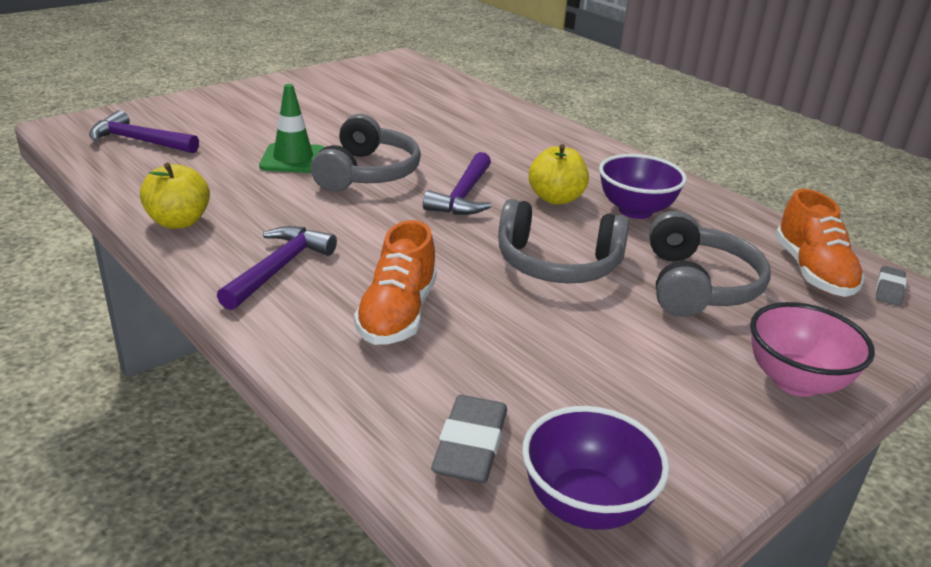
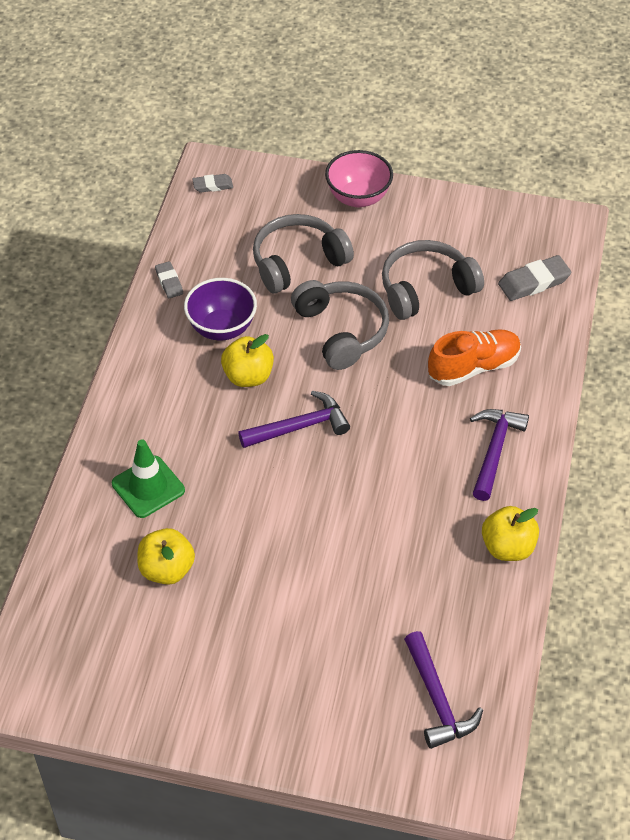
camera: 125 degrees left, 20 degrees up
(278, 268) = (494, 451): purple hammer -> purple hammer turned 120 degrees clockwise
(293, 159) = (352, 568): green traffic cone -> green traffic cone (148, 487)
(367, 173) = (324, 505): grey headphones -> grey headphones (426, 289)
(409, 111) = (167, 569): none -> yellow apple
(585, 505) = (524, 232): purple bowl -> none
(730, 211) = (169, 282): none -> grey eraser
(812, 272) = (224, 221): orange shoe -> none

